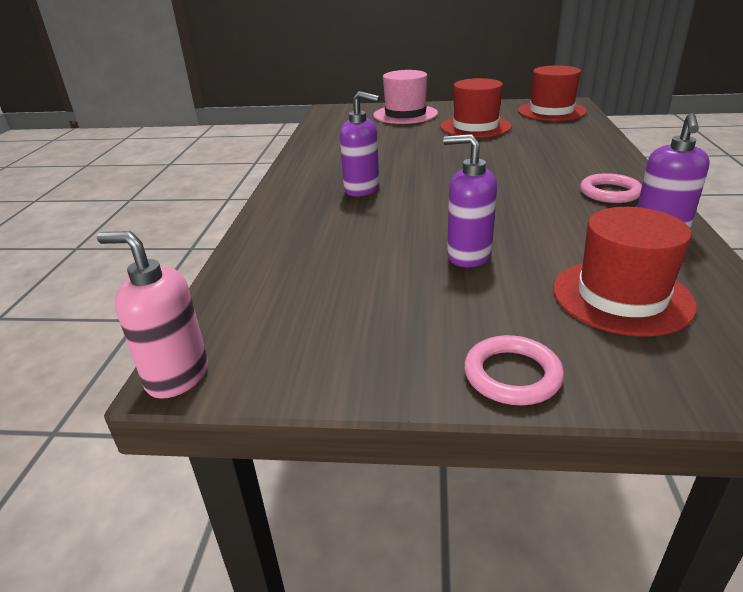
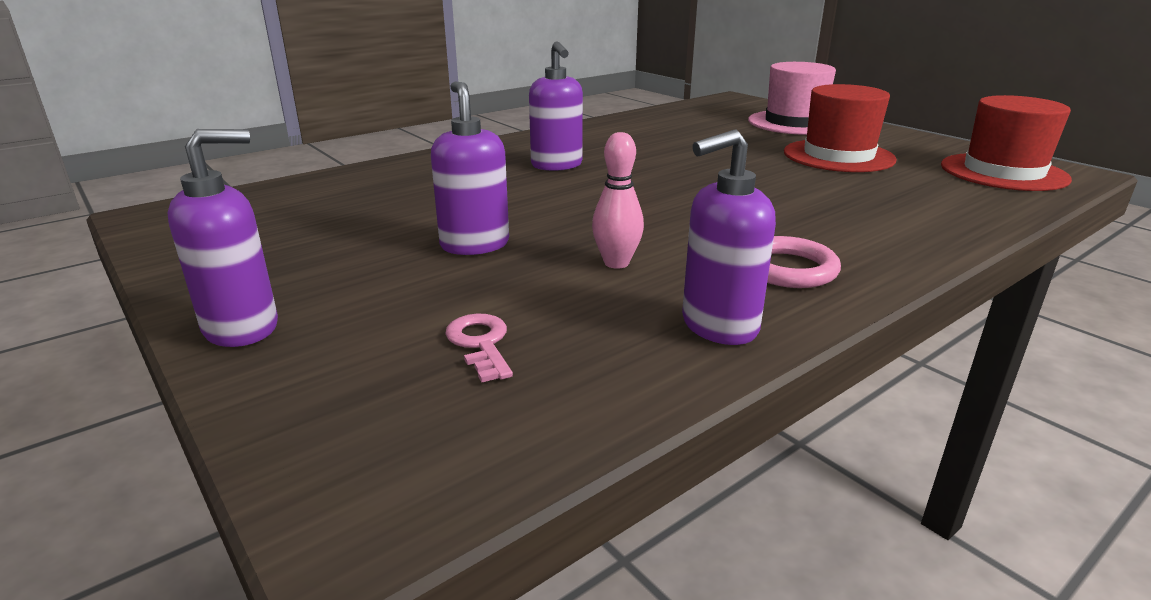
camera: 45 degrees right, 5 degrees down
(177, 376) = (146, 215): pink soap dispenser -> none
(512, 375) = (242, 328): pink ring -> purple soap dispenser
(552, 226) = (616, 263): none -> pink bowling pin
(621, 296) = (480, 343): red hat -> pink key

